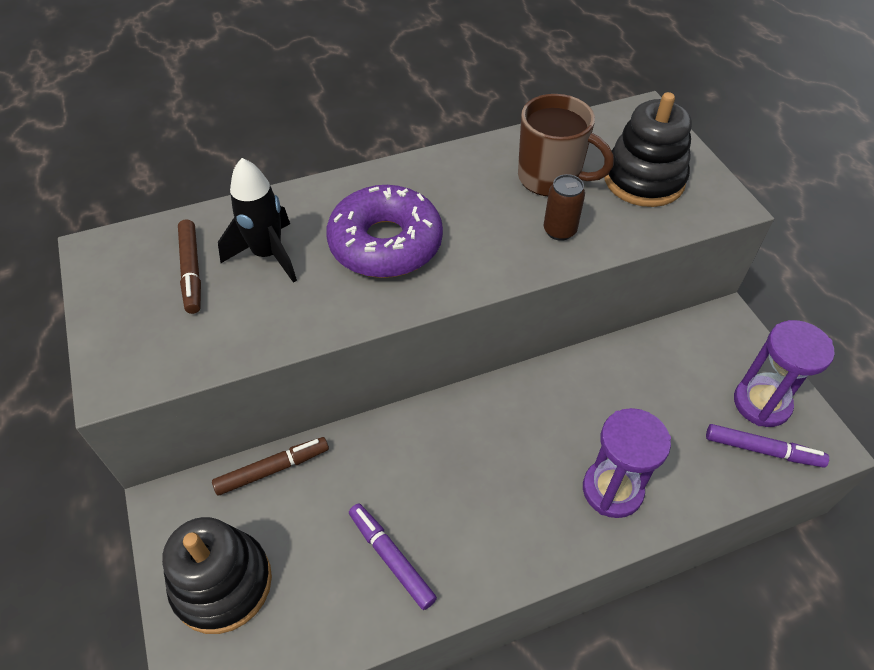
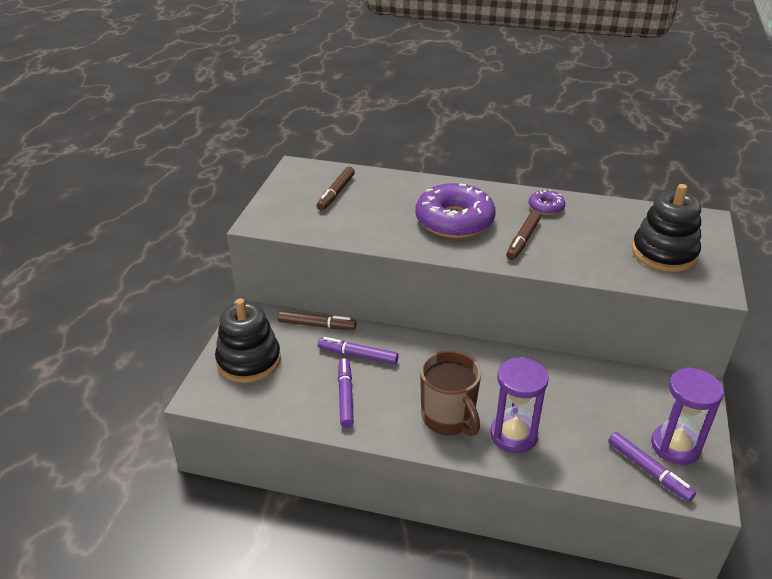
camera: 35 degrees right, 15 degrees down
(268, 255) = (382, 201): black rocket -> none
(360, 485) = (358, 355): none -> purple marker
(474, 171) = (546, 207): none -> purple donut
(488, 233) = (523, 240): none -> brown marker
(551, 178) = (595, 229): brown mug -> brown mug (448, 418)
(559, 231) = (573, 256): brown can -> none

